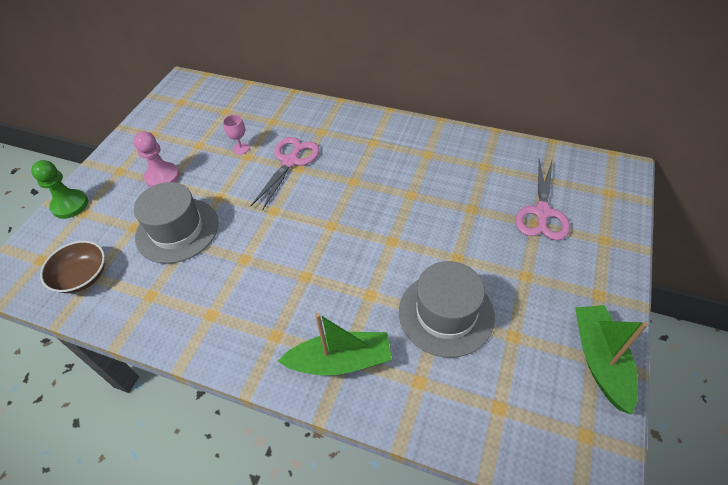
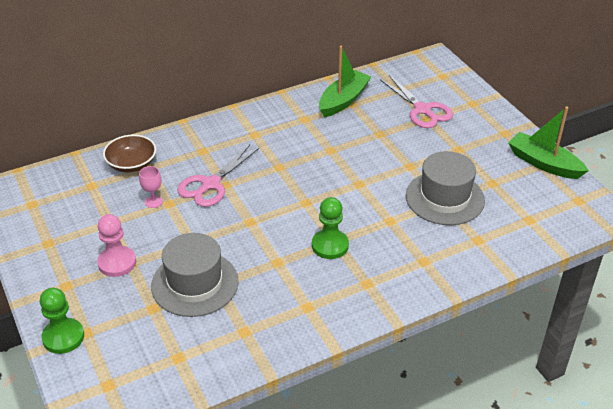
camera: 50 degrees left, 10 degrees down
(82, 276) = (167, 364): brown bowl -> brown bowl (131, 164)
(290, 161) = (211, 184): pink scissors -> pink scissors turned 120 degrees counterclockwise
(296, 277) = (330, 245): none -> green pawn
(340, 361) = (424, 264): green boat -> green boat (343, 100)

